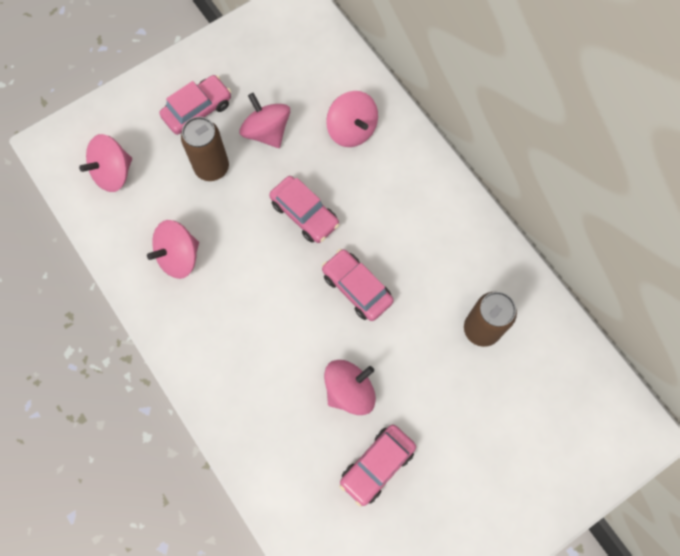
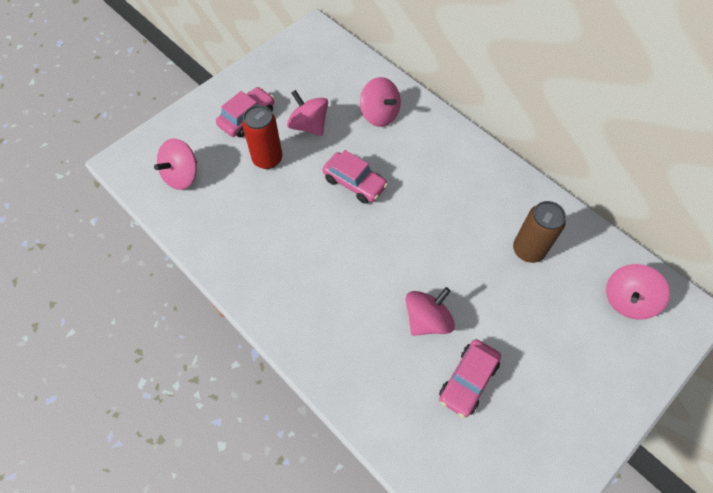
camera: 10 degrees left, 10 degrees down
(179, 257) = (251, 233): pink spinning top -> pink spinning top (627, 300)
(212, 167) = (267, 159): brown can -> red can
(357, 288) = (413, 234): pink car -> none

